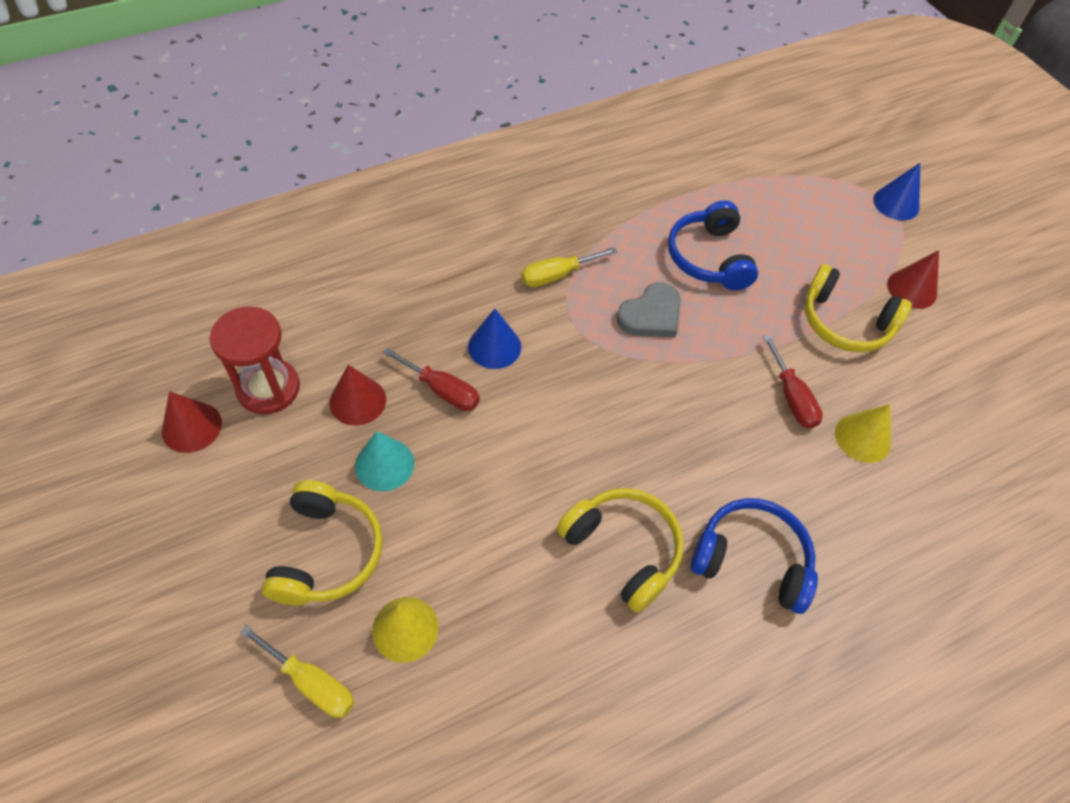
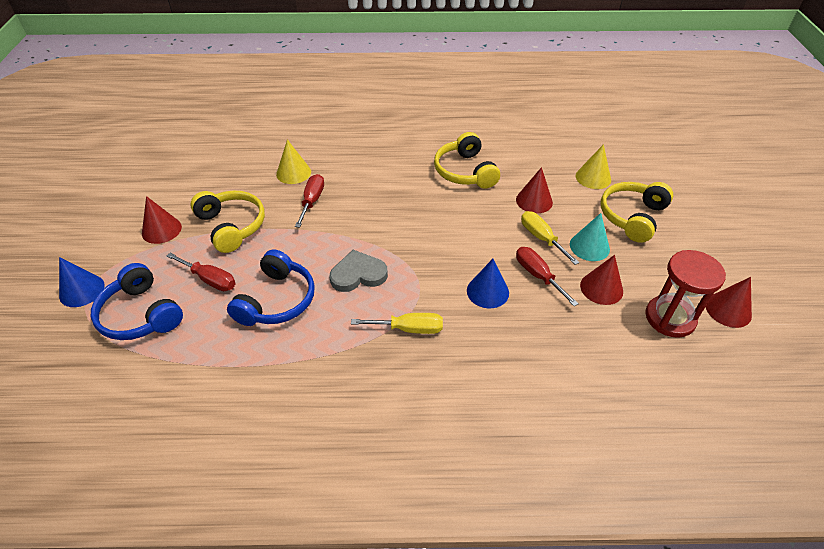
camera: 150 degrees left, 10 degrees down
(311, 683) = (644, 174): yellow screwdriver -> yellow screwdriver (541, 238)
(488, 526) = (534, 201): none -> red cone
(751, 560) = (402, 150): blue headphones -> blue headphones (140, 314)
(795, 254) = (210, 280): none -> red screwdriver

